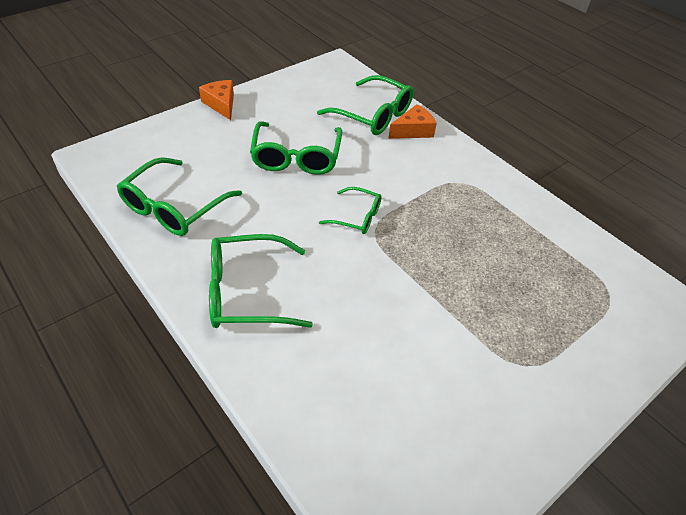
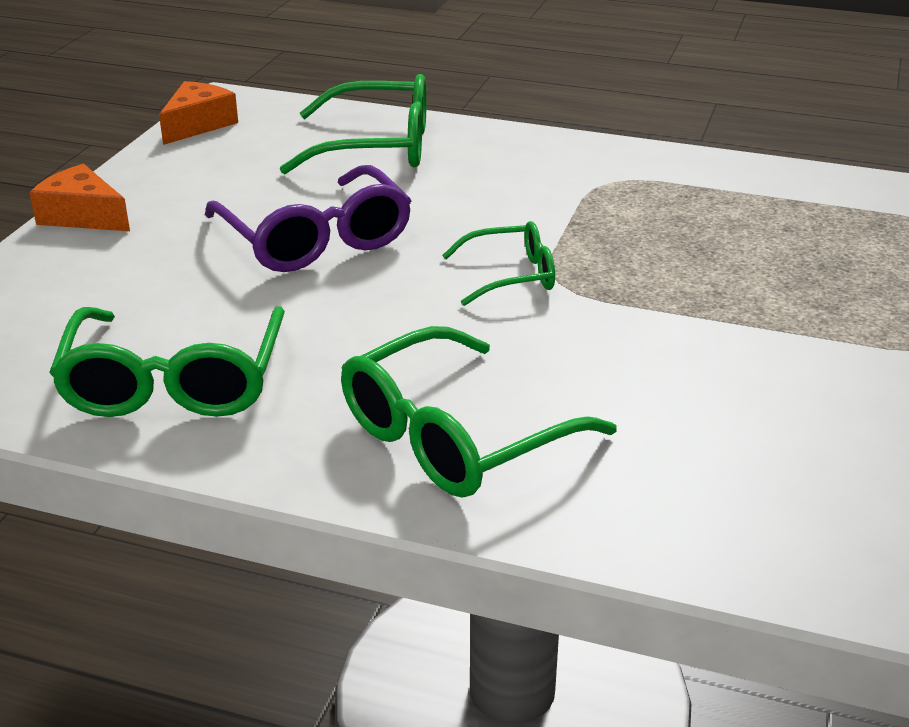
camera: 30 degrees left, 15 degrees down
(296, 157) = (316, 239): green glasses -> purple glasses
(413, 130) = (464, 145): orange cheese -> orange cheese (198, 124)

